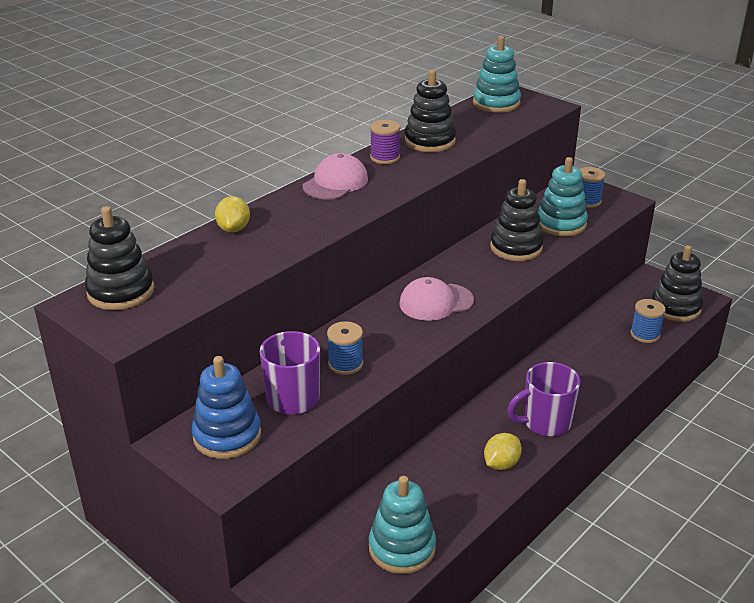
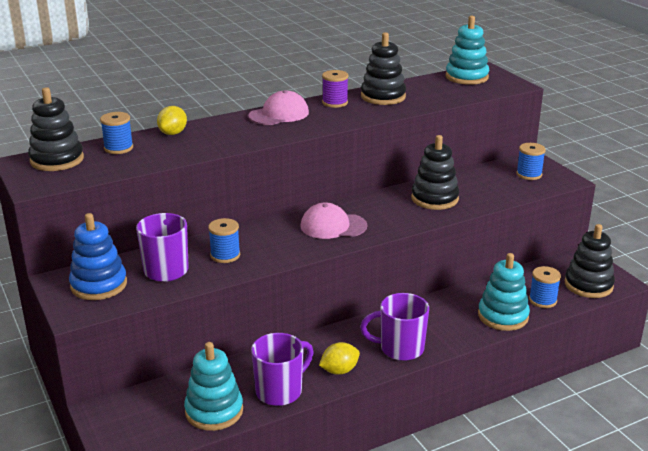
camera: 20 degrees right, 5 degrees down
(184, 261) = (118, 148): none -> blue spool
(456, 504) = (280, 391): none -> purple mug
(561, 224) = (490, 188): turquoise stacking toy -> turquoise stacking toy (503, 316)

